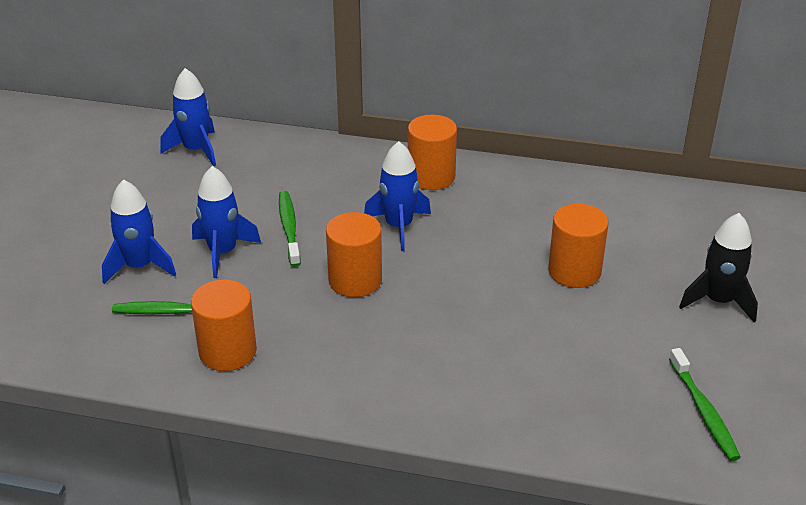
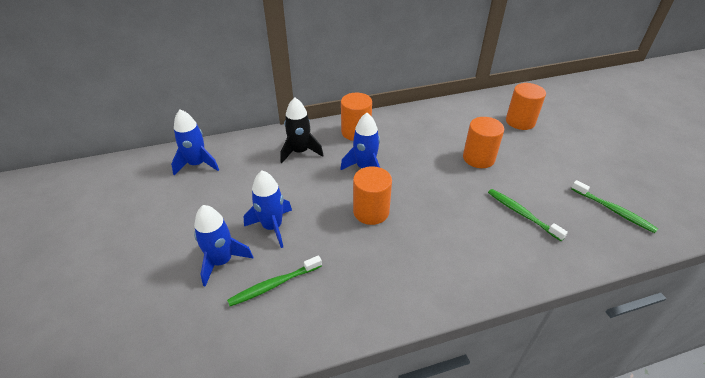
camera: 30 degrees left, 5 degrees up
(227, 351) = (335, 298): orange cylinder -> orange cylinder (520, 121)
(289, 228) = (301, 193): green toothbrush -> green toothbrush (522, 214)
(718, 301) = (556, 147): black rocket -> black rocket (300, 152)

